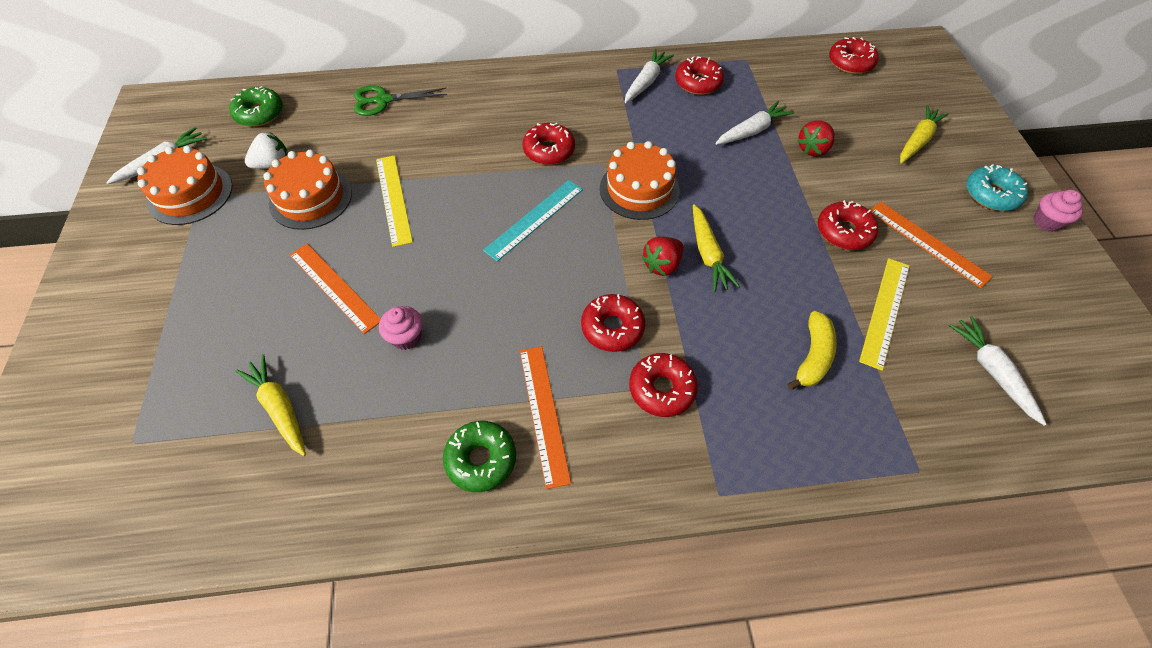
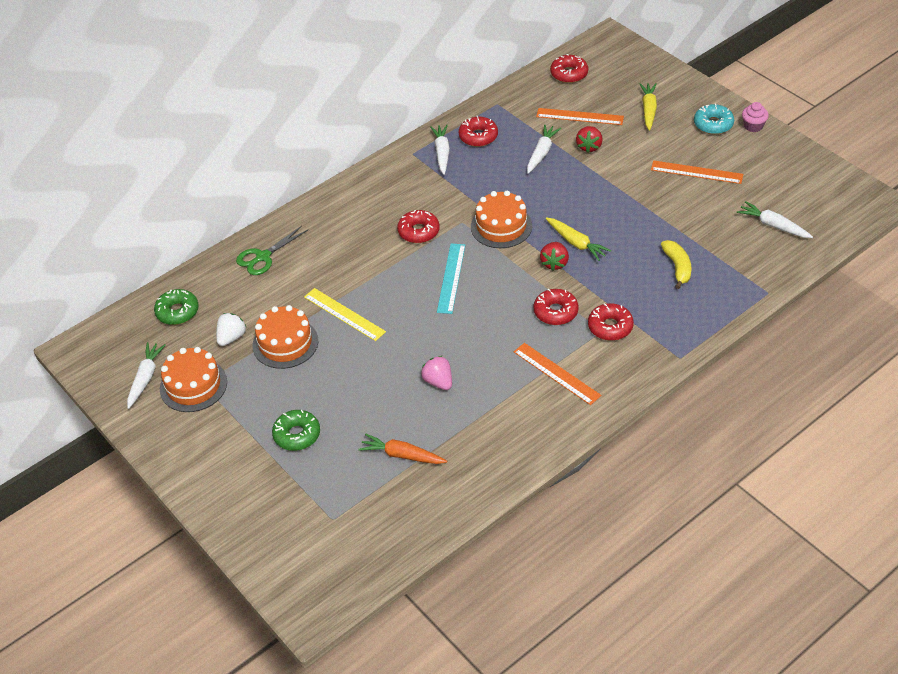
camera: 30 degrees left, 10 degrees down
(280, 408) = (402, 455): yellow carrot -> orange carrot
(334, 287) = (363, 381): orange ruler -> orange ruler (579, 116)
(406, 337) = (438, 382): pink cupcake -> pink strawberry
(481, 459) = (543, 412): green donut -> green donut (297, 435)
(844, 232) = (645, 189): red donut -> none
(884, 311) = (699, 223): yellow ruler -> none

